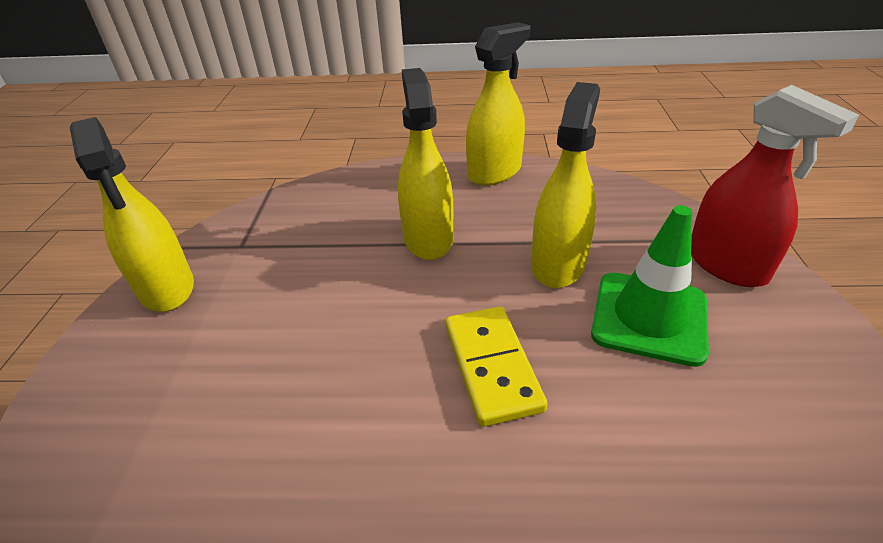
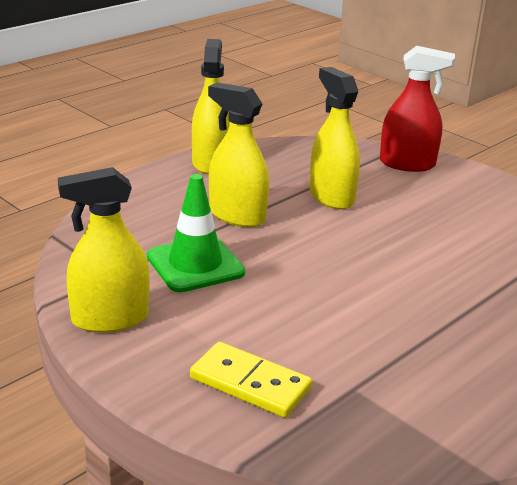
camera: 50 degrees left, 10 degrees down
(167, 288) = (110, 319): yellow spray bottle -> yellow spray bottle turned 150 degrees clockwise
(492, 366) = (372, 253): yellow domino -> yellow domino (250, 383)
(649, 317) = (407, 201): green traffic cone -> green traffic cone (195, 264)

